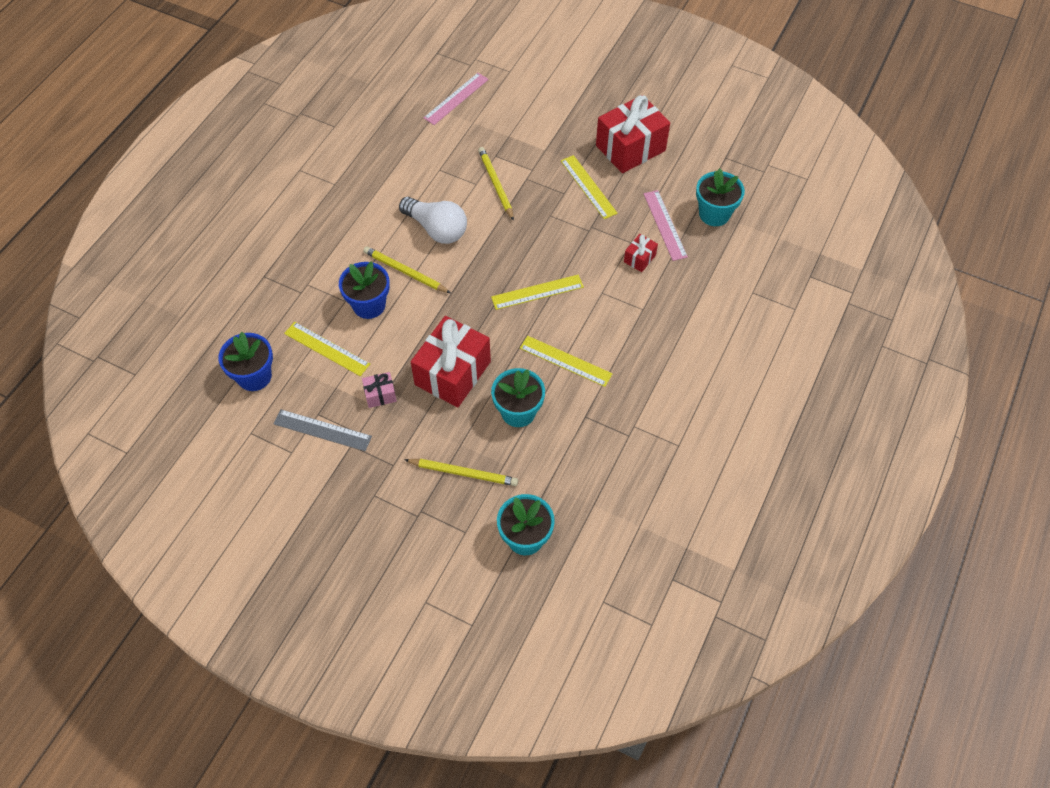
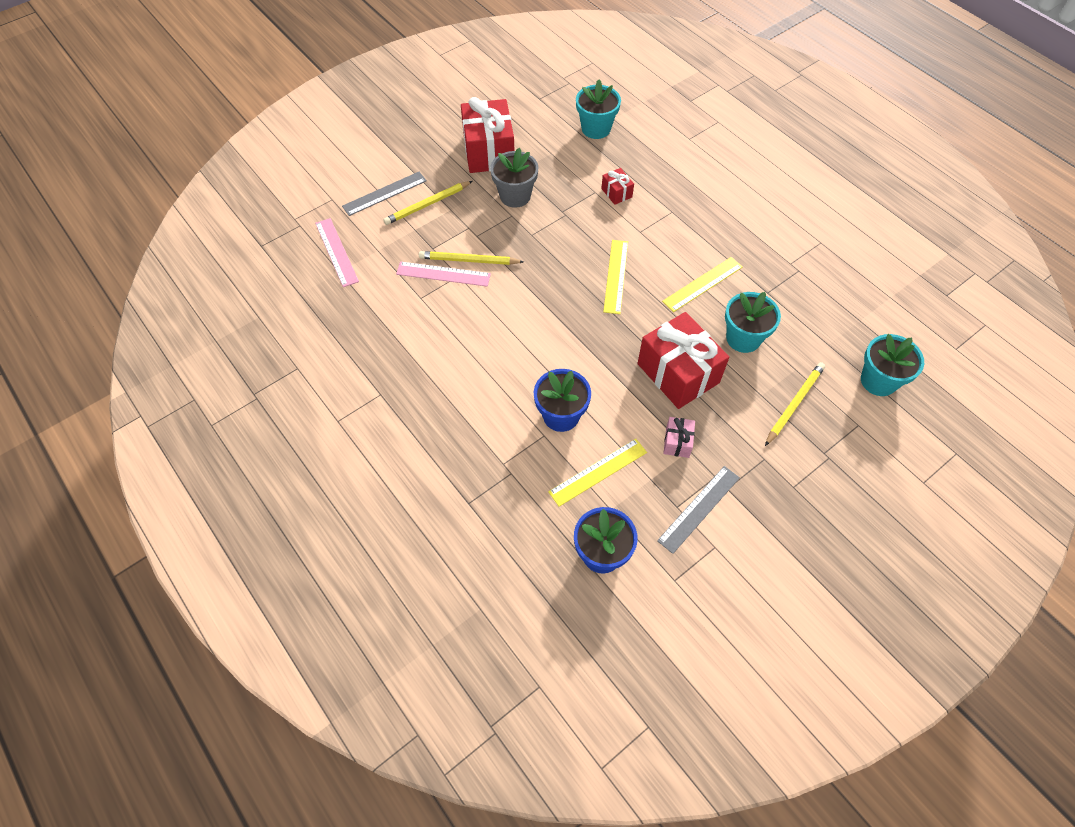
camera: 65 degrees left, 0 degrees up
(405, 272) = (535, 370): yellow pencil -> yellow pencil (427, 204)
(437, 229) = (496, 326): white light bulb -> none
(536, 100) = (384, 193): none -> grey ruler
(588, 187) = (515, 196): yellow ruler -> grey flower pot
(665, 225) = (589, 163): pink ruler -> pink ruler (443, 274)

